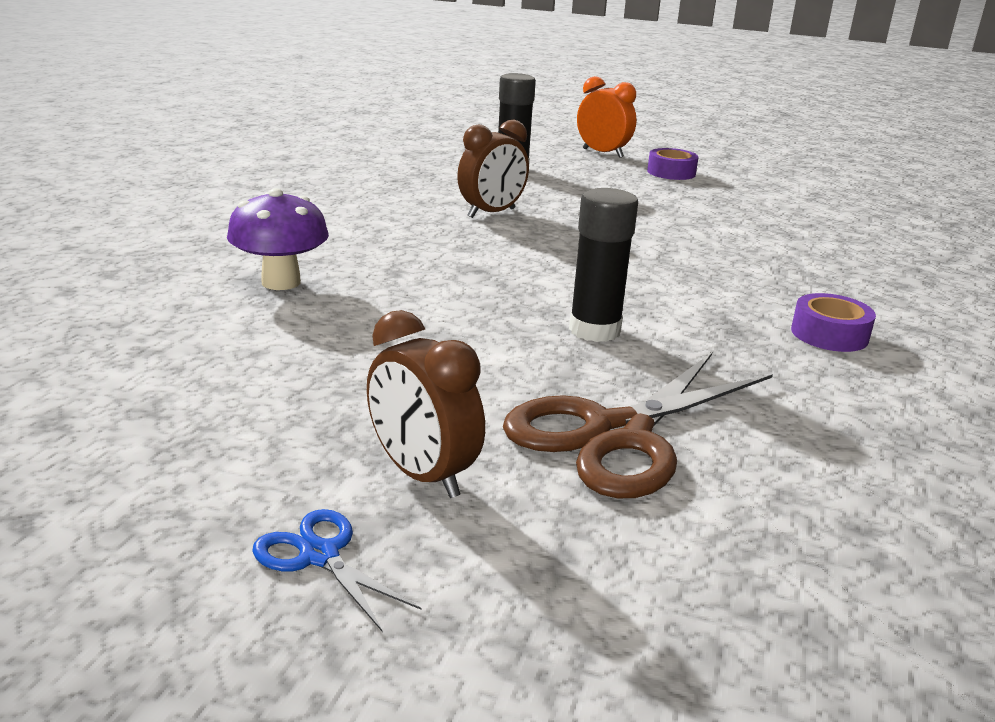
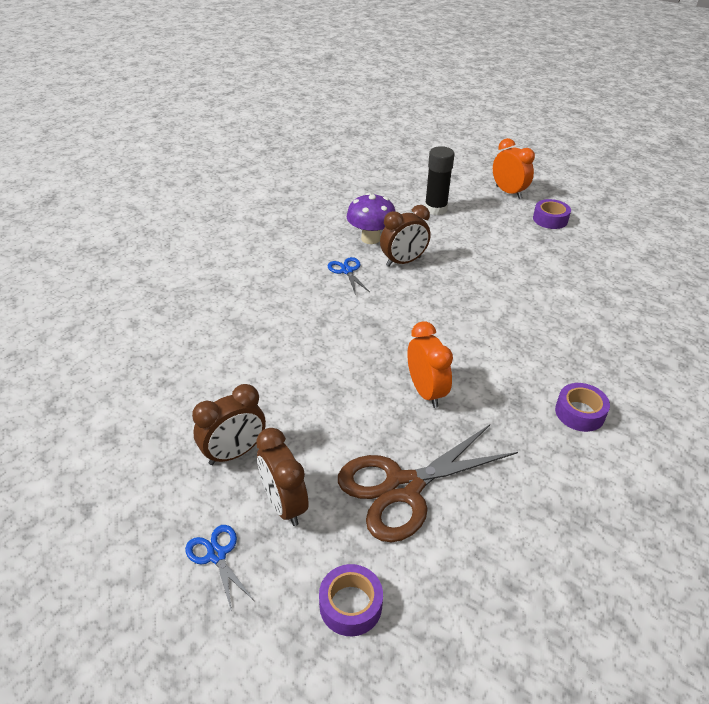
camera: 15 degrees right, 15 degrees up
(281, 282) = (252, 326): purple mushroom -> purple mushroom (370, 238)
(304, 421) = (234, 453): none -> brown clock
(411, 224) = (347, 271): none -> blue scissors
(594, 330) = (426, 392): black glue stick -> orange clock
(606, 590) = (350, 605): none -> purple tape

